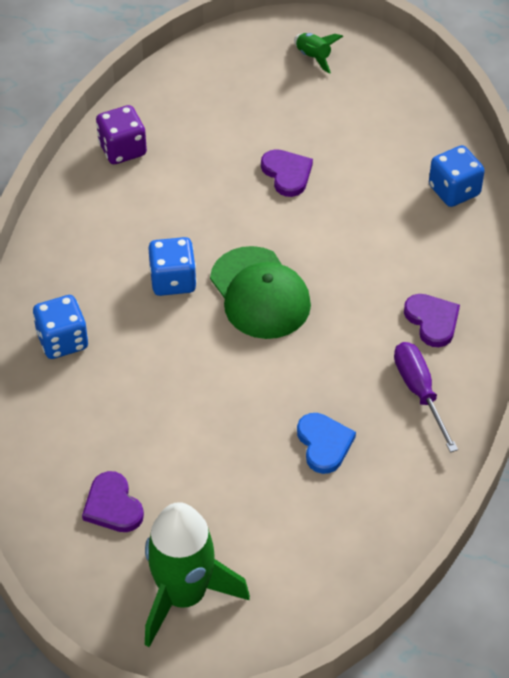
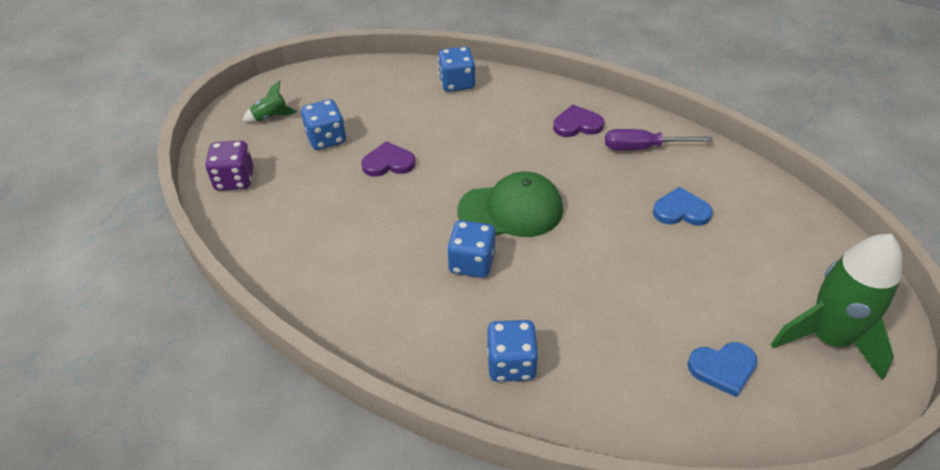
camera: 70 degrees left, 5 degrees down
(113, 506) = (723, 368): purple heart -> blue heart
(122, 149) = (291, 261): purple dice -> purple dice (234, 180)
(301, 112) = (326, 138): none -> blue dice

